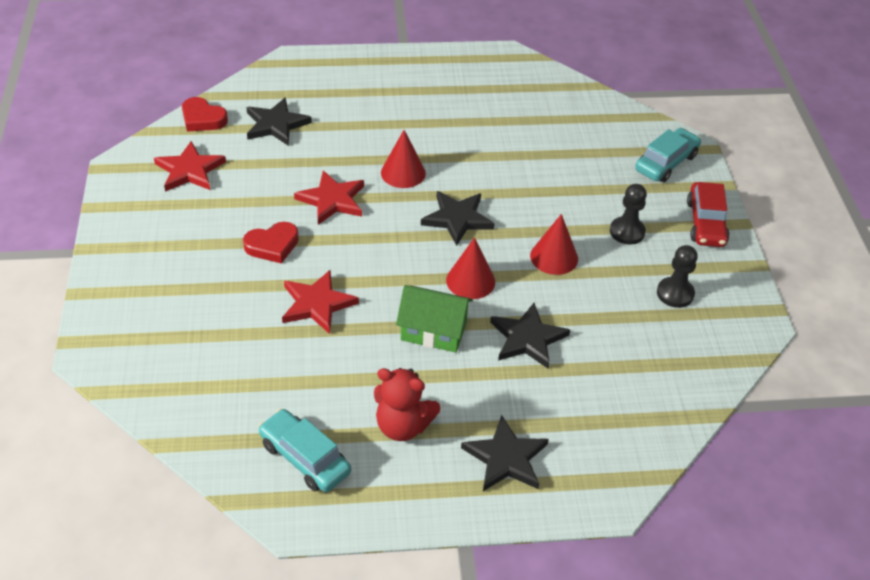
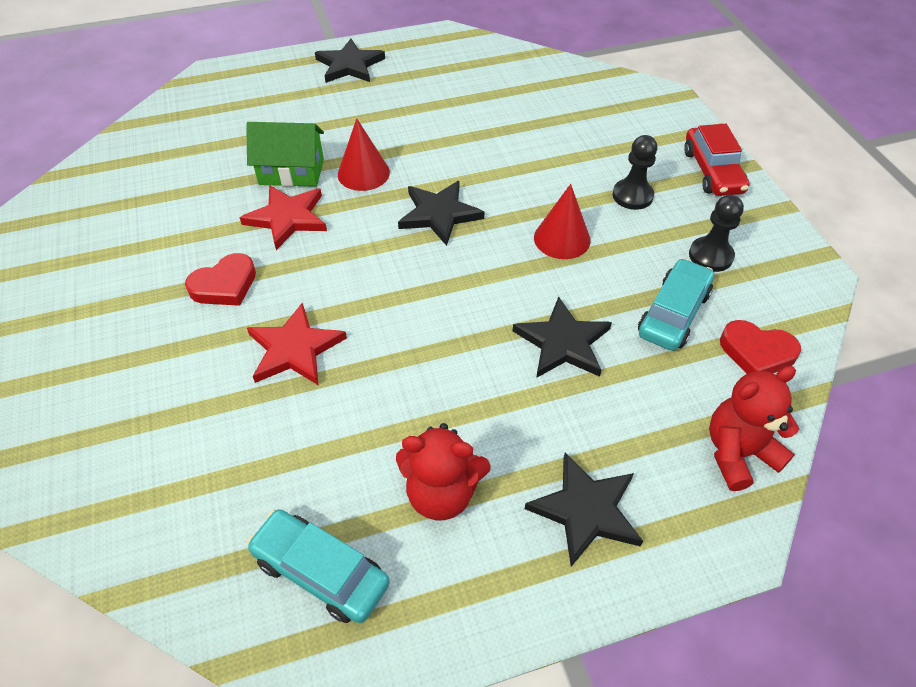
camera: 10 degrees left, 5 degrees up
(189, 170) = (108, 213): red star -> none
(202, 119) = (116, 151): red heart -> red heart (756, 352)
(276, 124) = (204, 144): black star -> black star (349, 65)
(433, 331) = (447, 355): green house -> green house (291, 172)
(470, 281) = (474, 284): red cone -> none
(636, 443) = (738, 453): none -> red teddy bear
(666, 163) = (646, 116): turquoise car -> turquoise car (673, 313)

